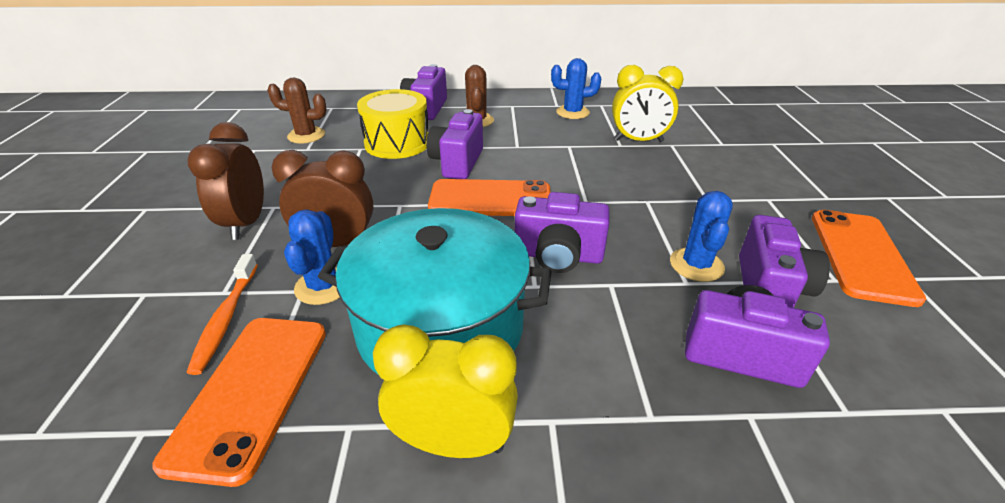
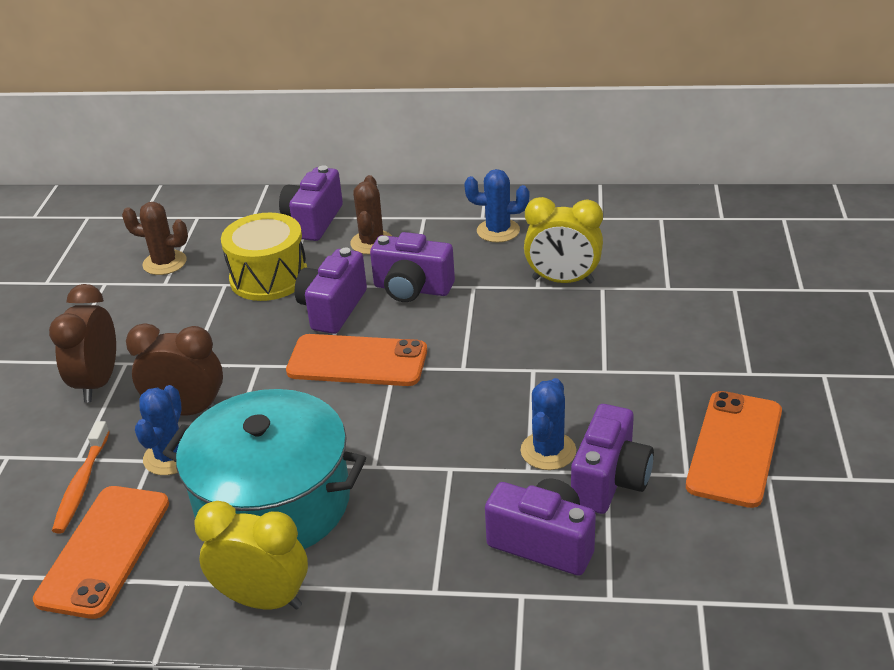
camera: 10 degrees right, 0 degrees up
(558, 256) = (408, 434): purple camera -> purple camera (412, 289)

